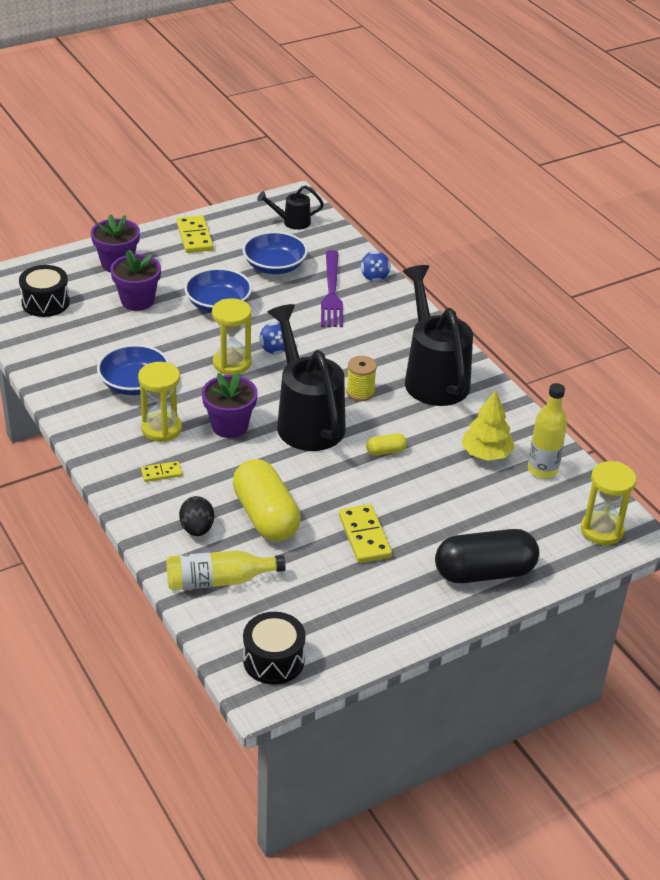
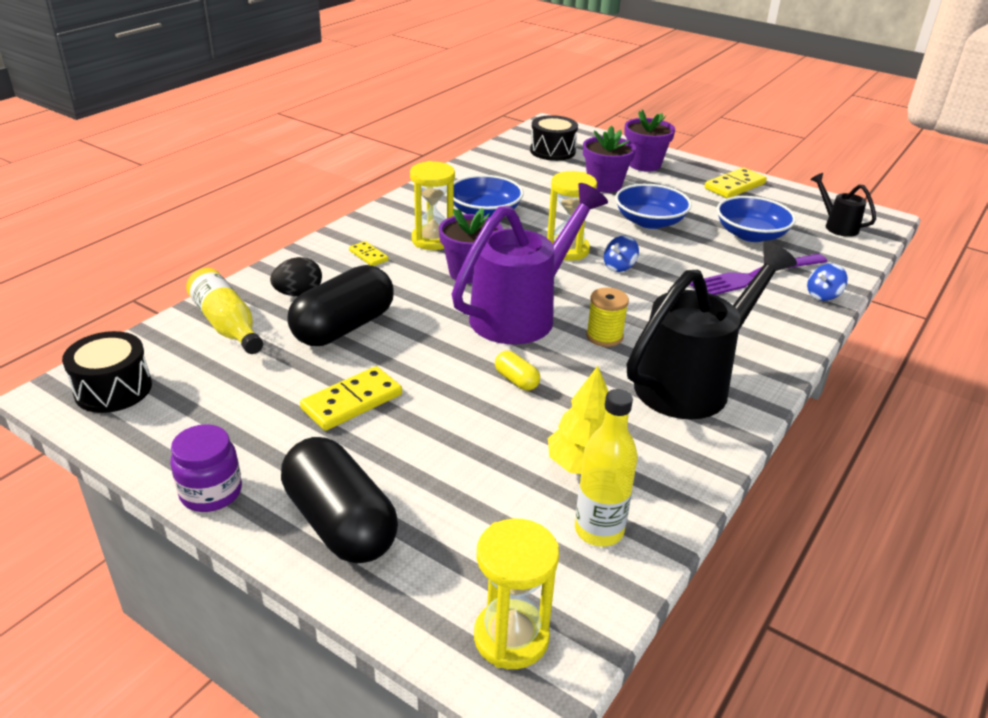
camera: 65 degrees right, 5 degrees down
(265, 516) = (343, 327): yellow capsule -> black capsule
(306, 420) = (522, 314): black watering can -> purple watering can
(426, 625) = (211, 492): none -> purple jar

